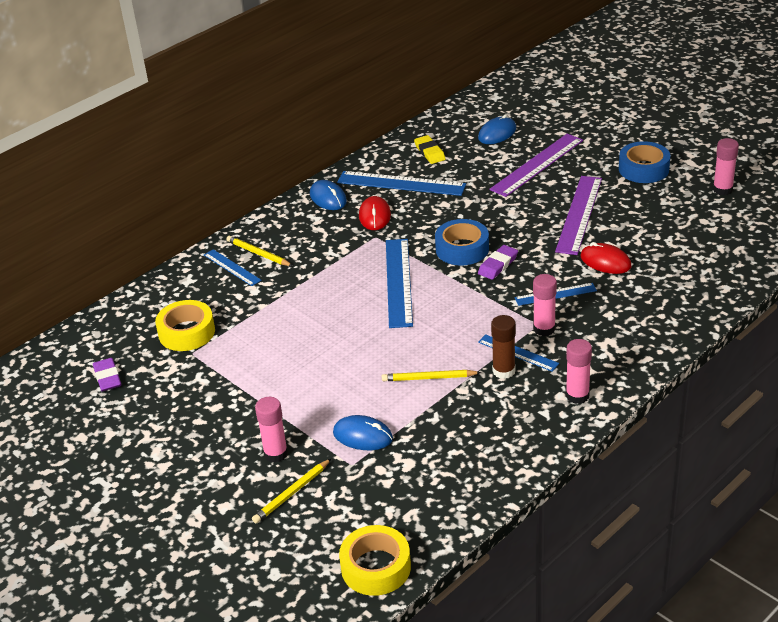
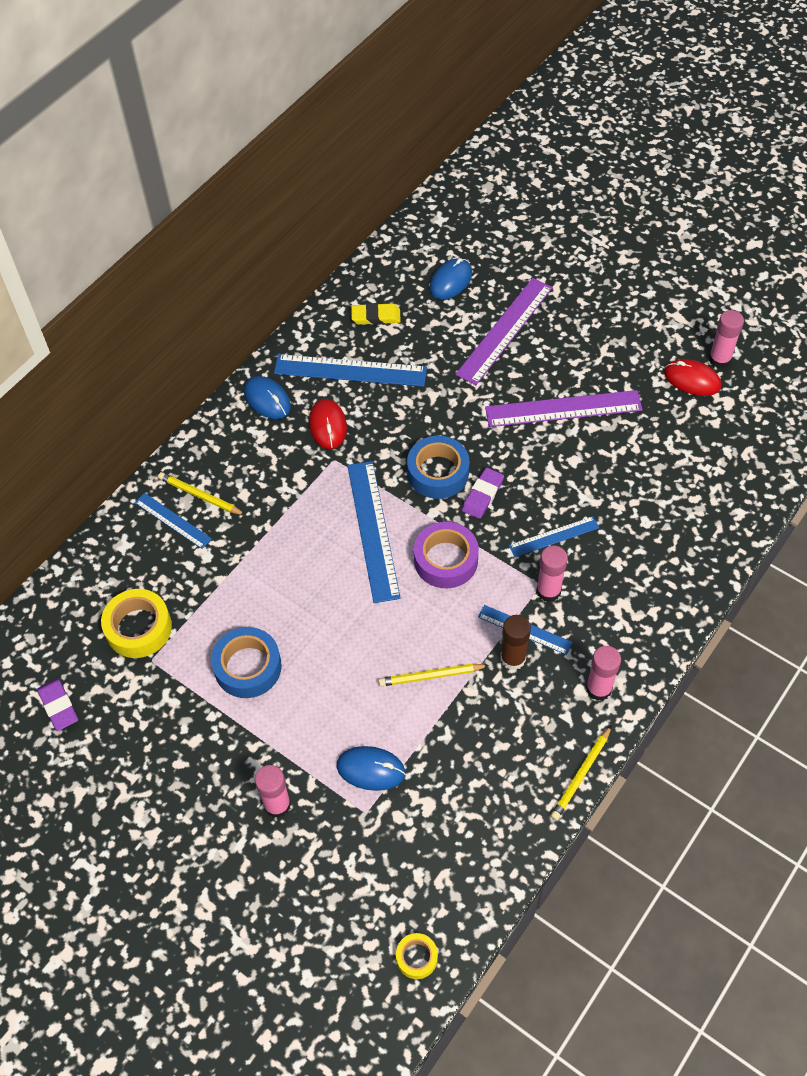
camera: 10 degrees left, 20 degrees up
(292, 493) = (306, 861): yellow pencil -> yellow pencil (581, 775)
(376, 567) = (416, 957): yellow tape -> yellow tape, size x0.55
(429, 152) = (376, 316): yellow eraser -> yellow eraser turned 60 degrees counterclockwise
(457, 304) = (446, 560): none -> purple tape
(579, 214) = (563, 408): purple ruler -> purple ruler turned 75 degrees clockwise
(605, 262) = (603, 482): red mouse -> red mouse (692, 380)
(643, 169) = (627, 331): blue tape -> blue tape (248, 667)

